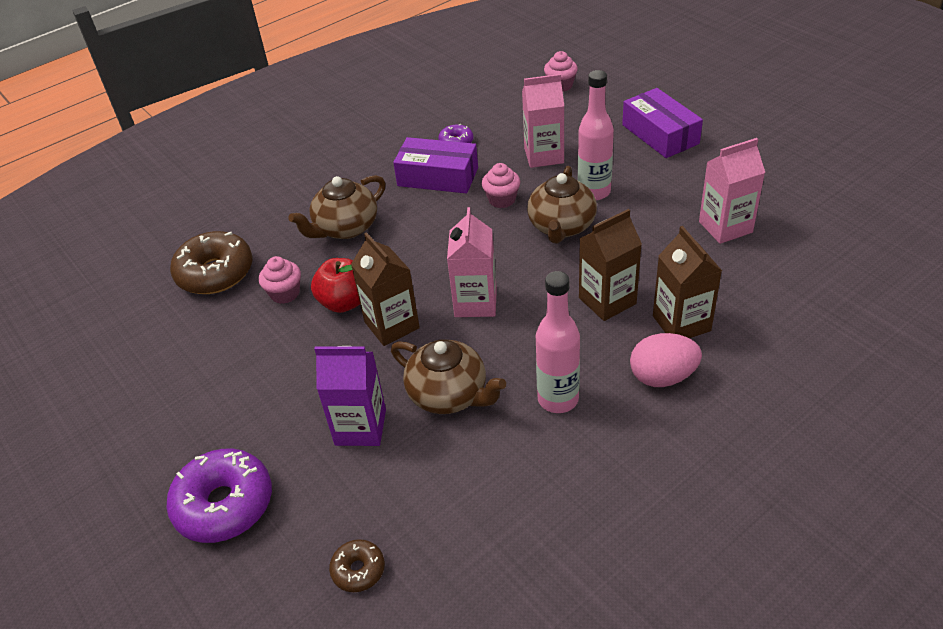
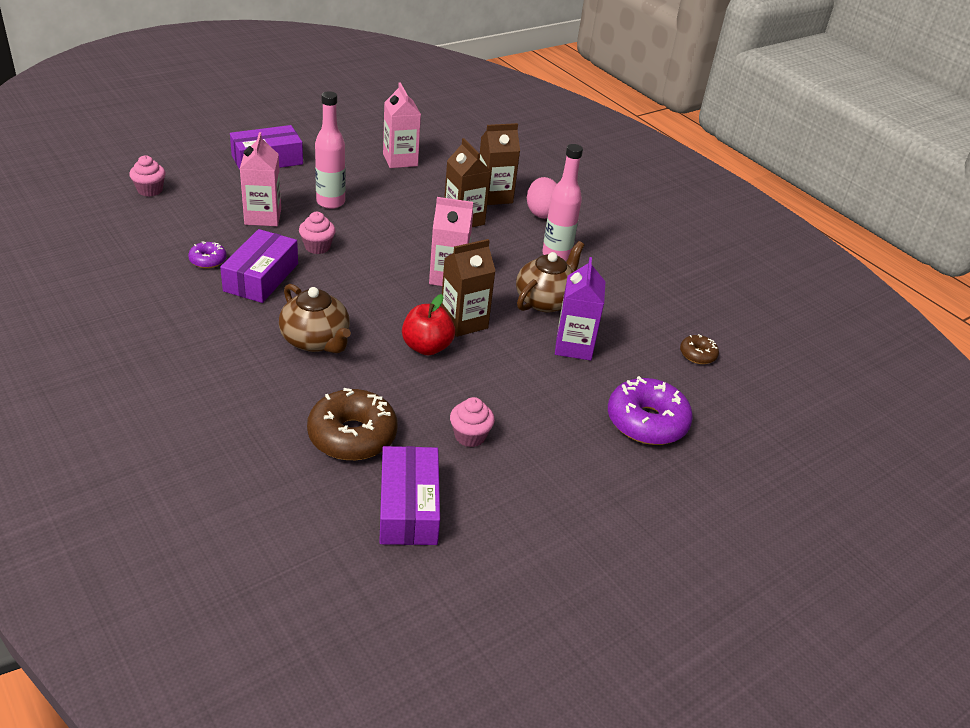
camera: 95 degrees left, 5 degrees down
(125, 320) = (408, 507): none -> purple box
(285, 293) = (402, 384): pink cupcake -> pink cupcake (470, 436)
(561, 227) = (369, 224): brown teapot -> none

